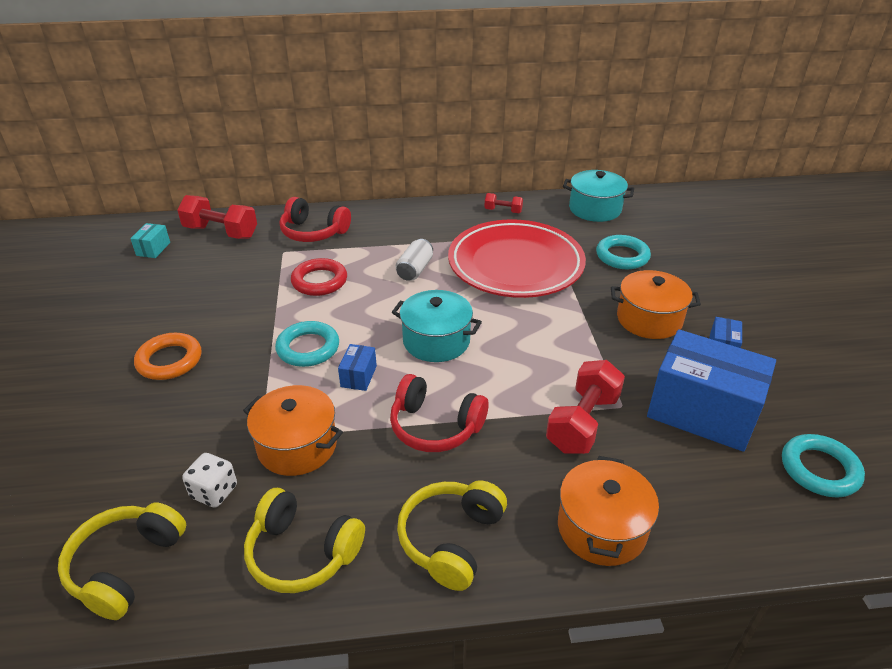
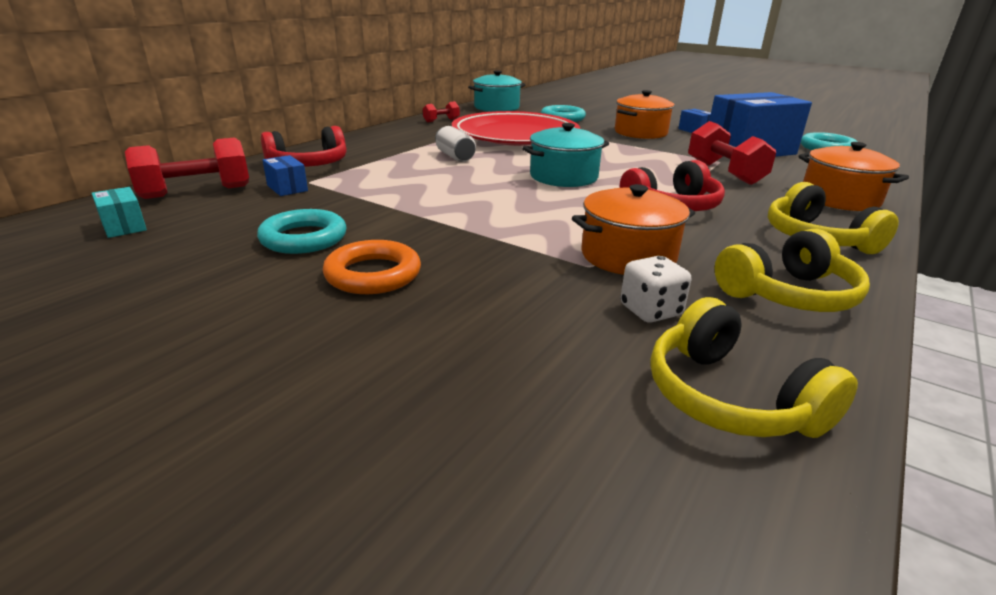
camera: 50 degrees left, 10 degrees down
(308, 348) = (486, 214): turquoise ring -> turquoise ring (304, 238)
(319, 281) = (392, 183): red ring -> none
(358, 376) = (564, 209): blue box -> blue box (287, 188)

